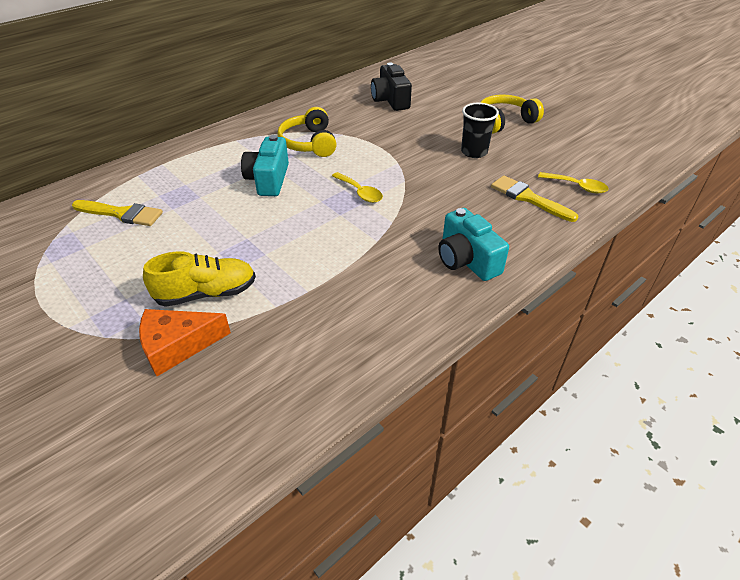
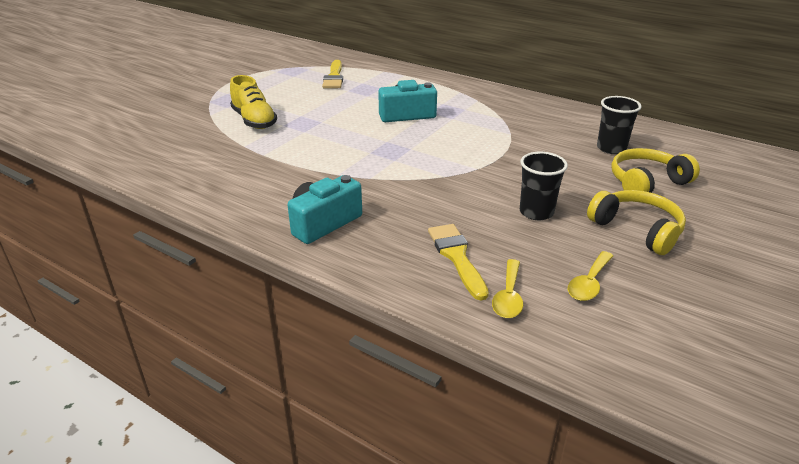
camera: 75 degrees right, 10 degrees down
(177, 346) = (202, 122): orange cheese -> none
(309, 143) = (479, 121): yellow headphones -> yellow headphones (646, 182)
(360, 192) = (410, 156): yellow spoon -> yellow spoon (589, 283)
(390, 100) = (611, 148): black camera -> black cup
(528, 198) = (457, 257): yellow brush -> yellow brush turned 45 degrees counterclockwise

